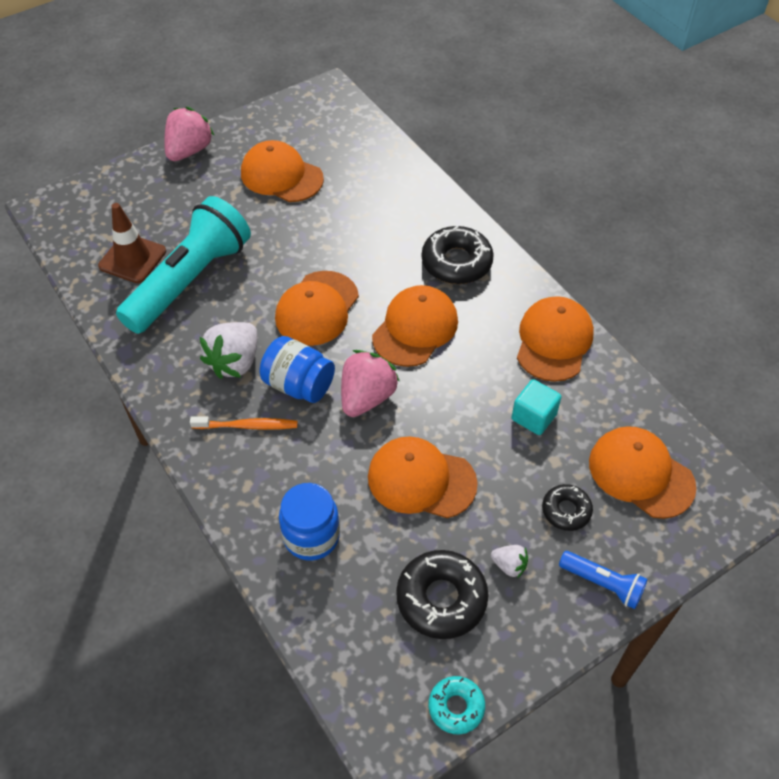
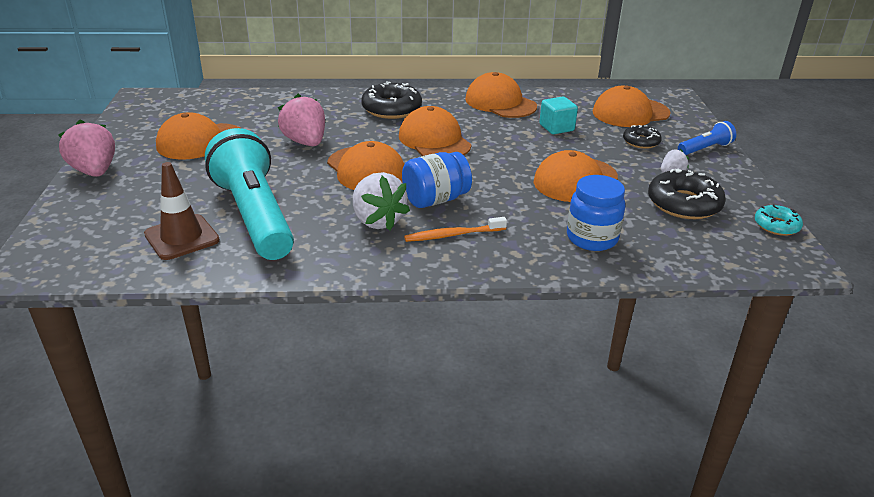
camera: 60 degrees left, 20 degrees down
(247, 426) = (453, 235): orange toothbrush -> orange toothbrush turned 135 degrees counterclockwise
(367, 397) = (479, 177): pink strawberry -> pink strawberry (305, 142)

